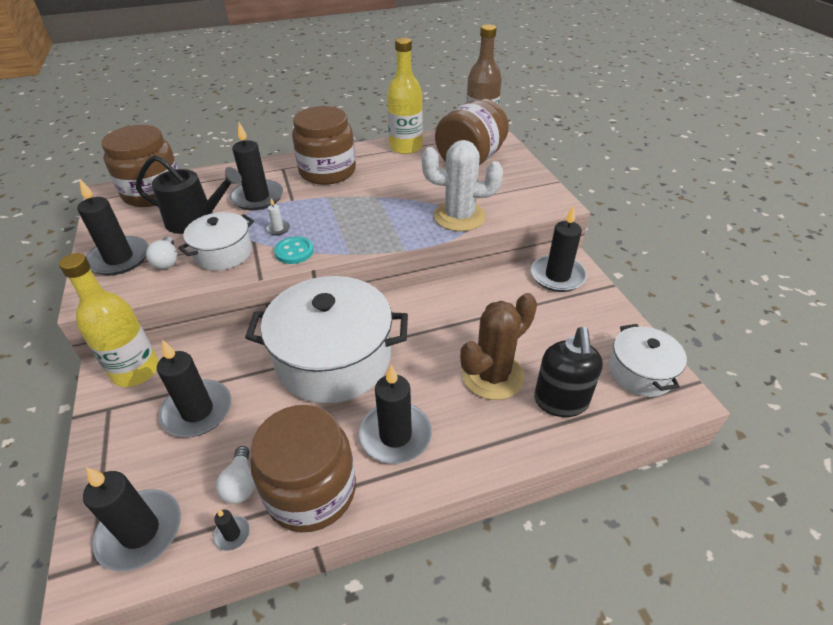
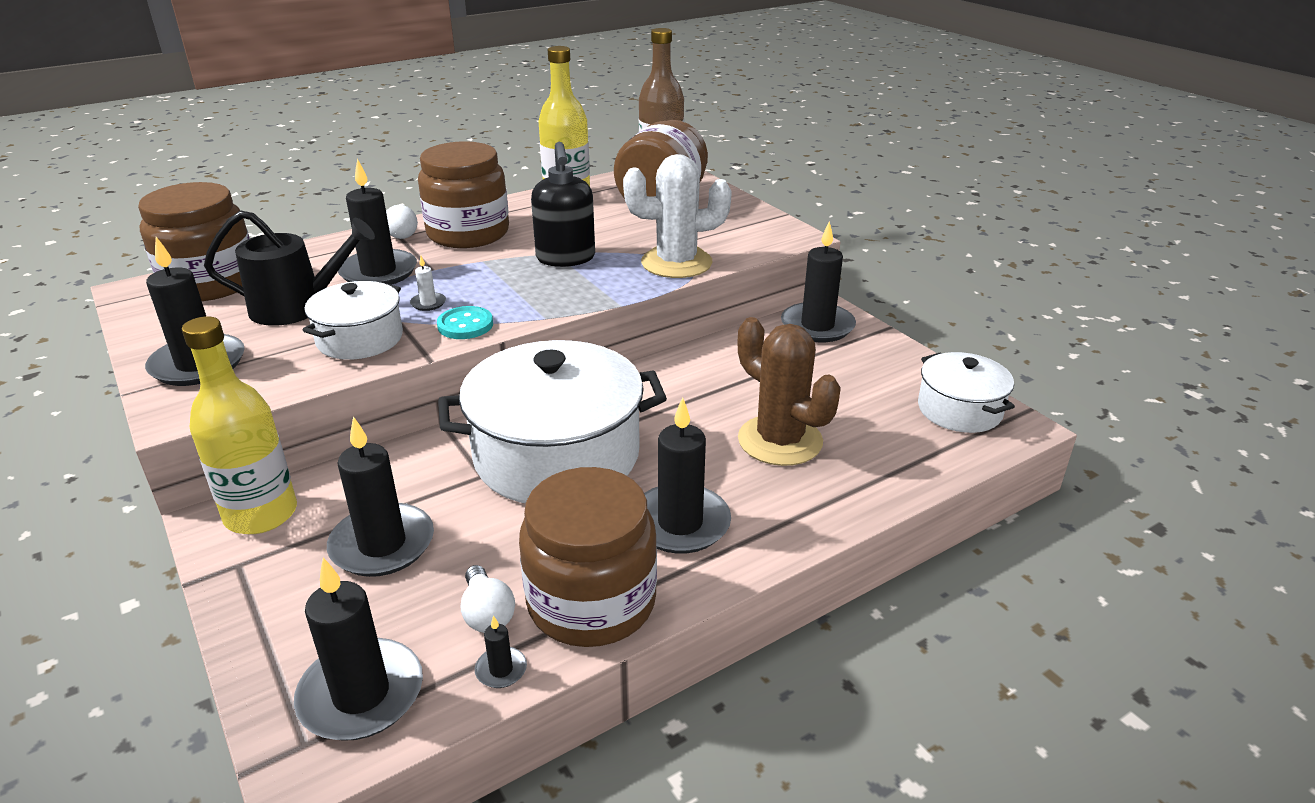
camera: 15 degrees left, 10 degrees down
(167, 261) = (277, 358): white light bulb -> white light bulb (400, 234)
(492, 375) = (780, 441): brown cactus -> brown cactus turned 75 degrees counterclockwise
(561, 401) = (876, 454): black soap dispenser -> black soap dispenser (566, 258)

